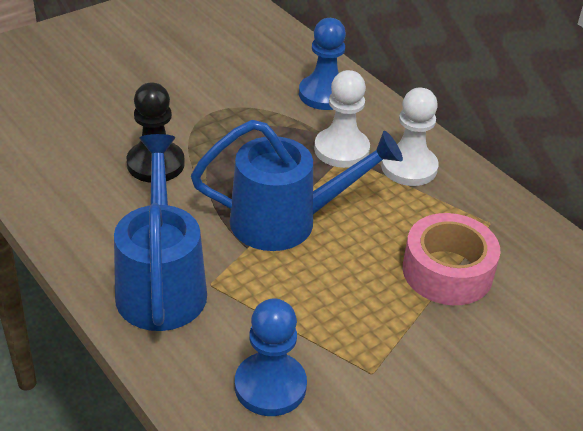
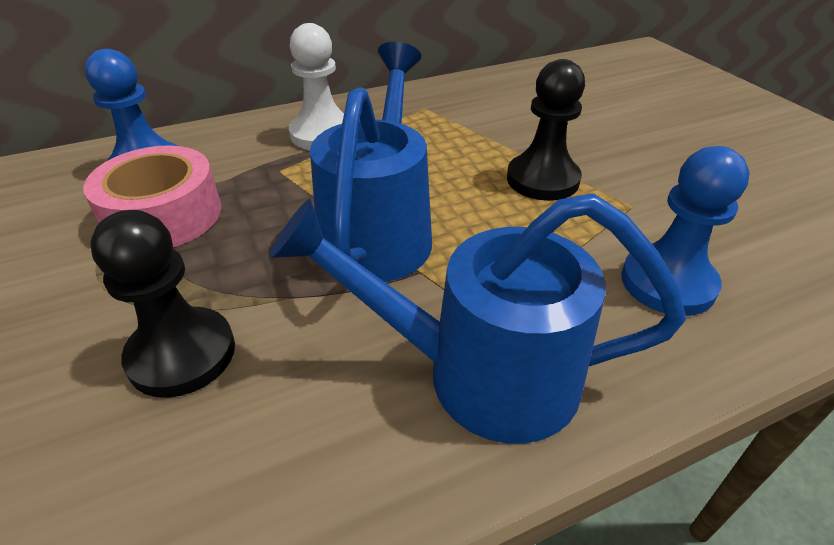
camera: 75 degrees left, 0 degrees up
(341, 150) = (265, 170): white pawn -> none
(392, 311) = (542, 180): none -> black pawn
(447, 271) = (487, 140): pink tape -> pink tape (163, 215)

